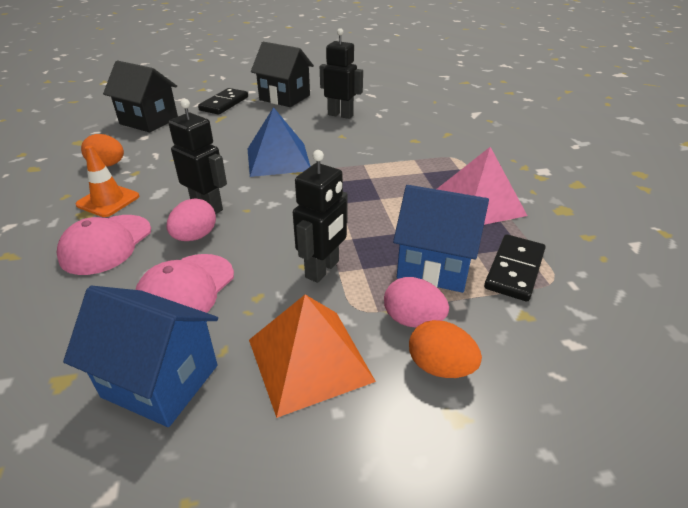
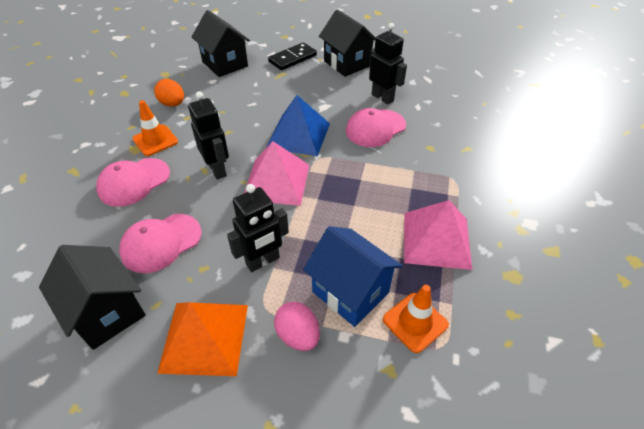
camera: 25 degrees right, 10 degrees up
(161, 381) = (107, 312): blue house -> black house
(195, 236) = (193, 196): pink egg -> none
(284, 200) = (277, 181): none -> pink pyramid
(352, 138) = (375, 128): none -> pink cap
(440, 367) = (289, 385): orange egg -> none
(514, 269) = (415, 322): black domino -> orange traffic cone

